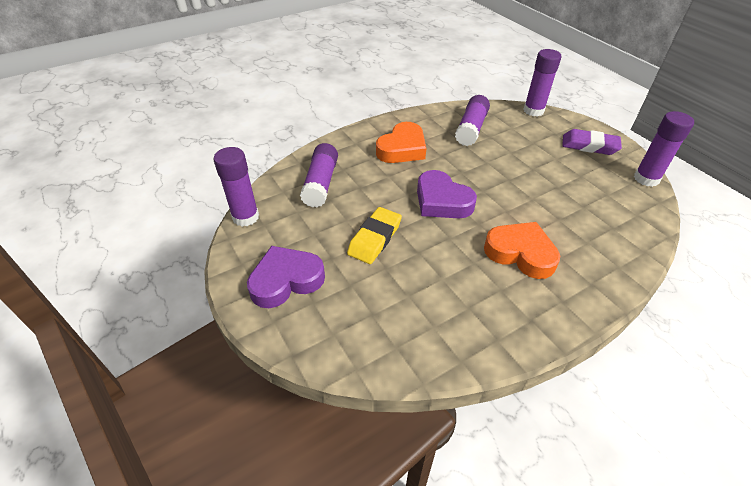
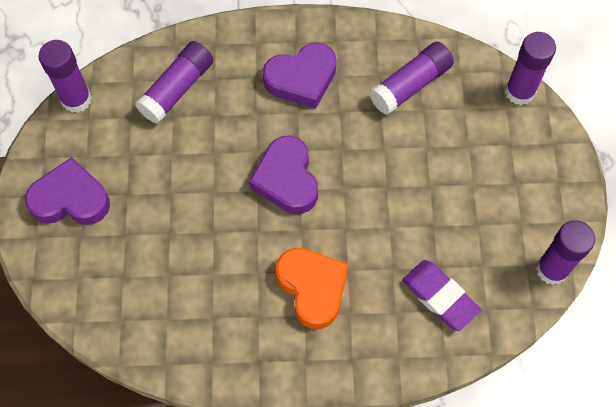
camera: 30 degrees right, 20 degrees up
(375, 238) = (182, 192): yellow eraser -> none
(402, 148) = (301, 79): orange heart -> purple heart
(589, 145) = (534, 185): purple eraser -> purple eraser (440, 297)

